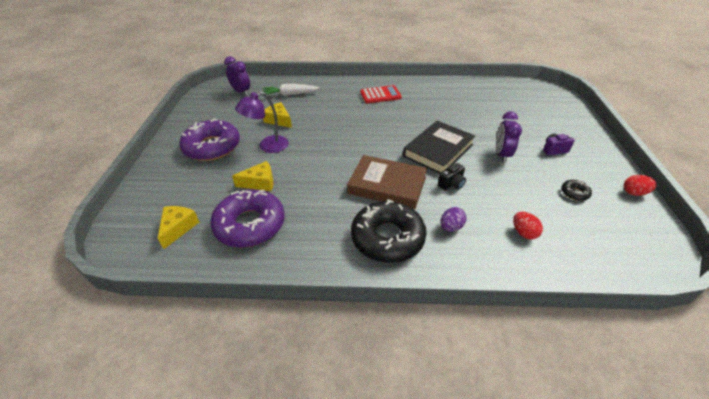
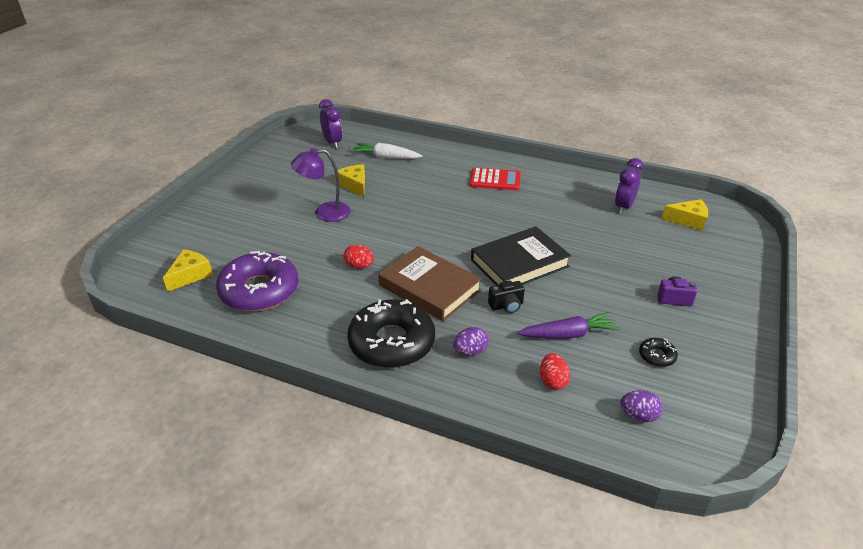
camera: 20 degrees right, 5 degrees down
(212, 147) = (266, 200): purple donut -> none
(259, 183) = (293, 250): yellow cheese -> yellow cheese (688, 220)
(502, 155) = (597, 288): purple clock -> purple clock (624, 207)
(508, 194) = (568, 334): none -> purple carrot
(597, 241) = (638, 415): none -> purple egg
(634, 193) = (741, 377): red egg -> red egg (359, 266)

